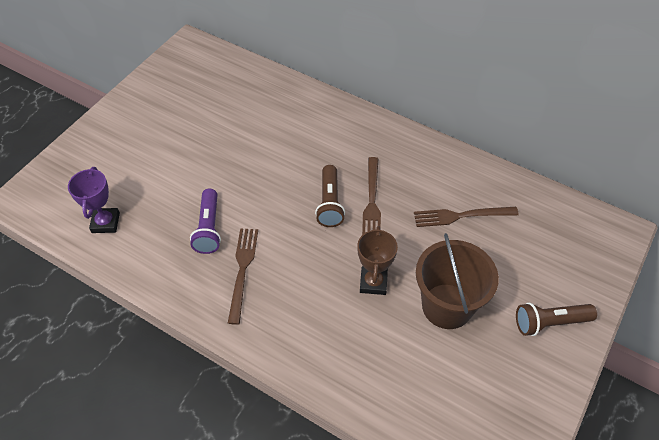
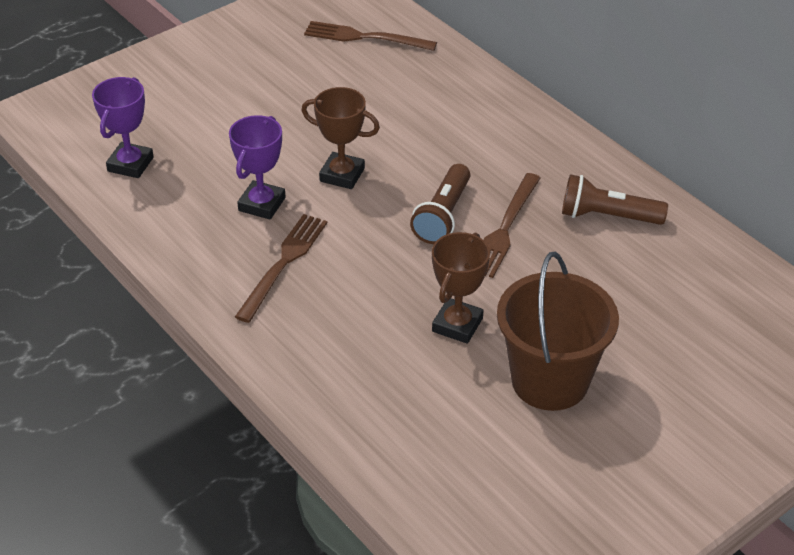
camera: 20 degrees right, 10 degrees down
(209, 228) = (262, 204): purple flashlight -> purple trophy
(252, 190) = (342, 175): none -> brown trophy
(461, 216) = (628, 278): brown fork -> brown fork (364, 37)
(550, 323) = (694, 443): brown flashlight -> brown flashlight (607, 216)

